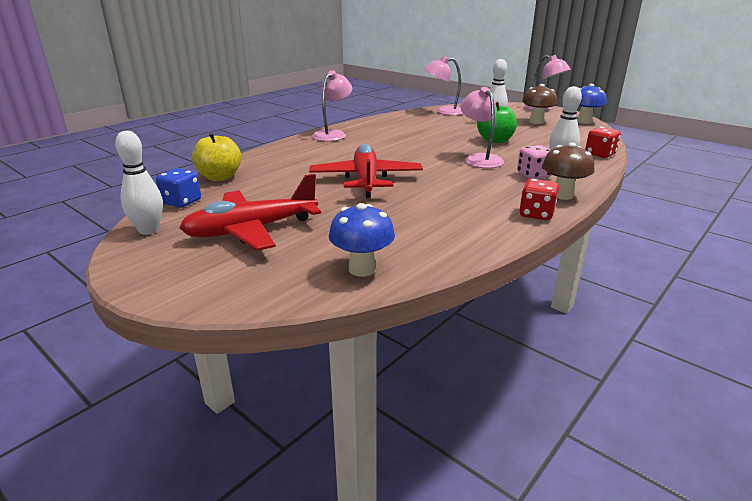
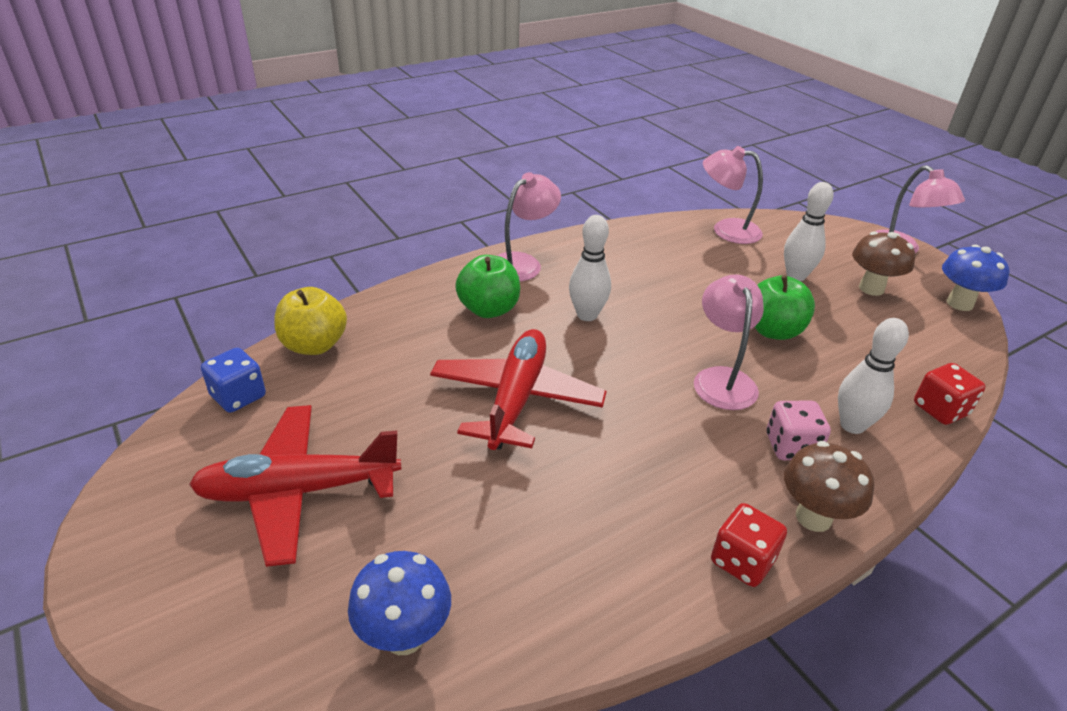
camera: 15 degrees right, 10 degrees up
(149, 230) = (168, 456): white bowling pin -> white bowling pin (587, 315)
(324, 152) = (489, 309): none -> green apple

